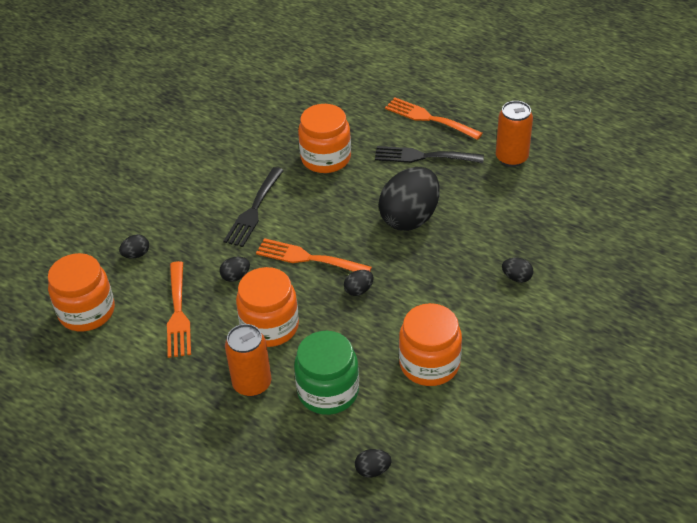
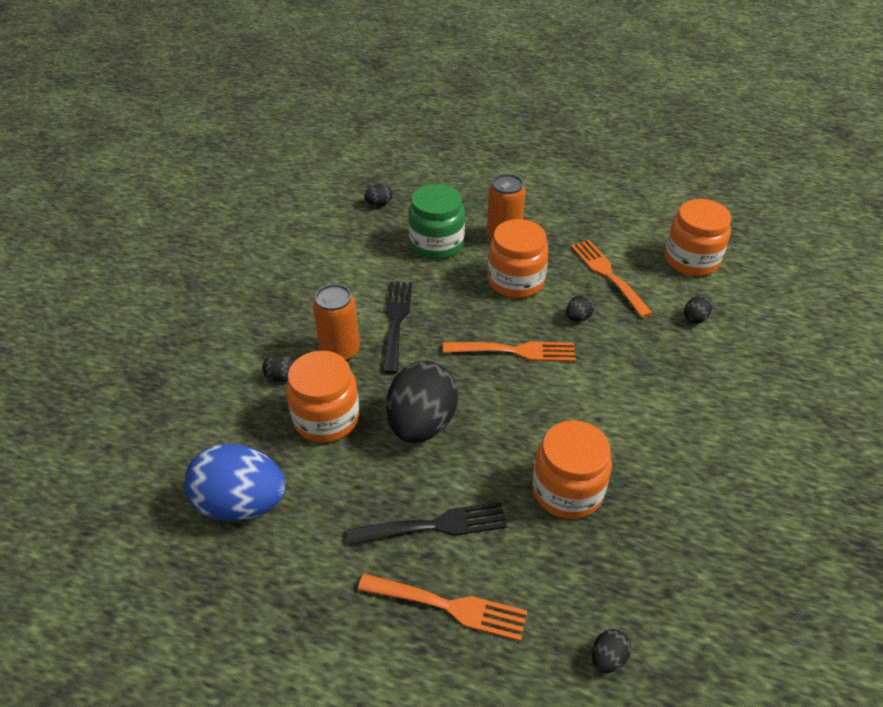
camera: 160 degrees right, 0 degrees up
(254, 210) = (610, 393): black fork -> black fork (396, 321)
(359, 290) = (446, 329): black egg -> black egg (608, 658)
(429, 364) = (355, 280): orange jar -> orange jar (326, 418)
(511, 158) = (306, 553): orange can -> orange can (340, 351)
(554, 192) = (241, 504): none -> blue egg

